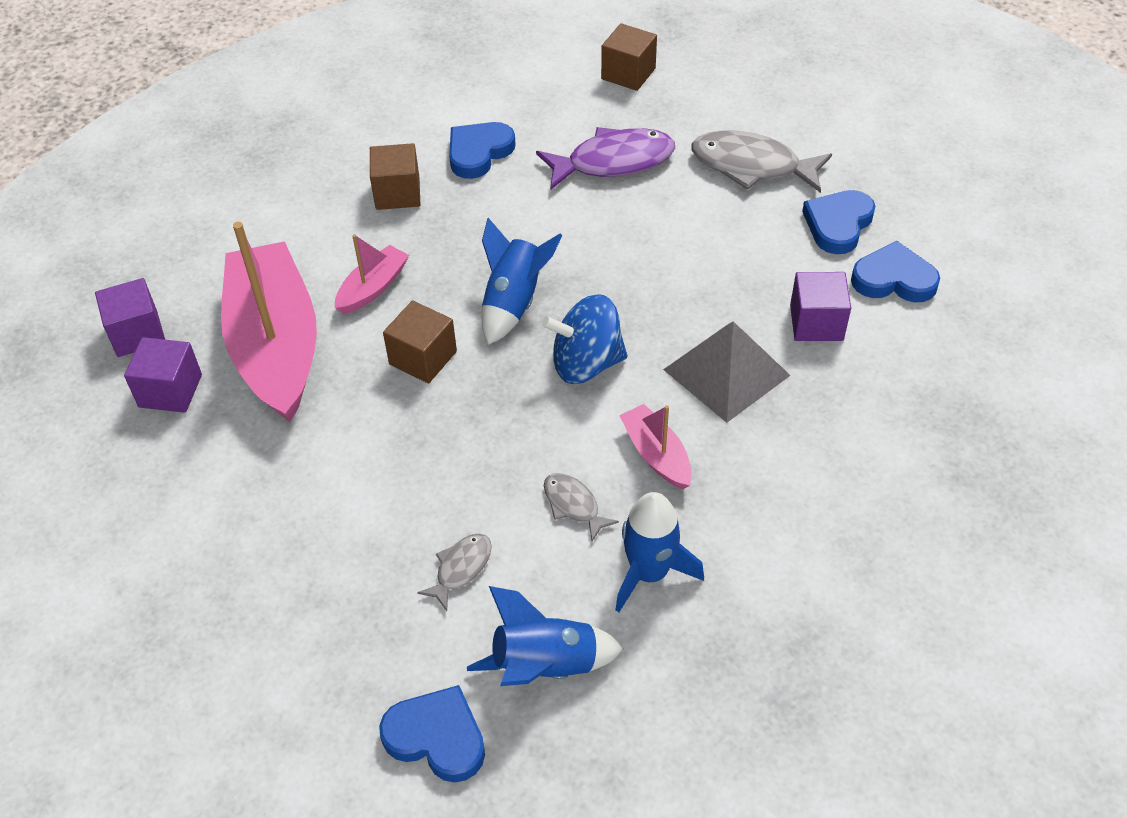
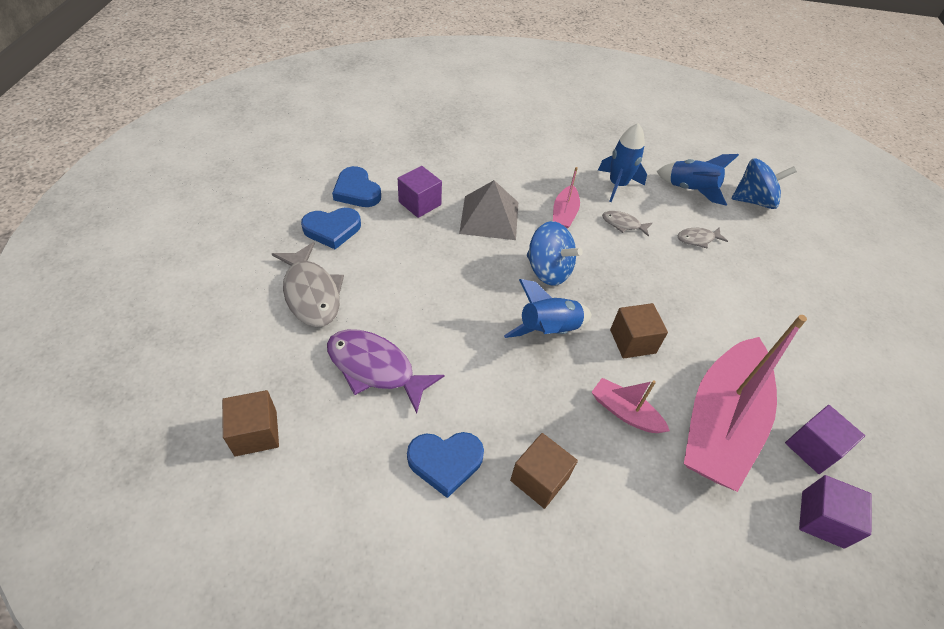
camera: 140 degrees left, 0 degrees up
(373, 288) = (624, 412): pink boat -> pink boat turned 45 degrees clockwise
(437, 737) = (753, 200): blue heart -> blue spinning top
(573, 505) = (623, 224): grey fish -> grey fish turned 105 degrees clockwise

